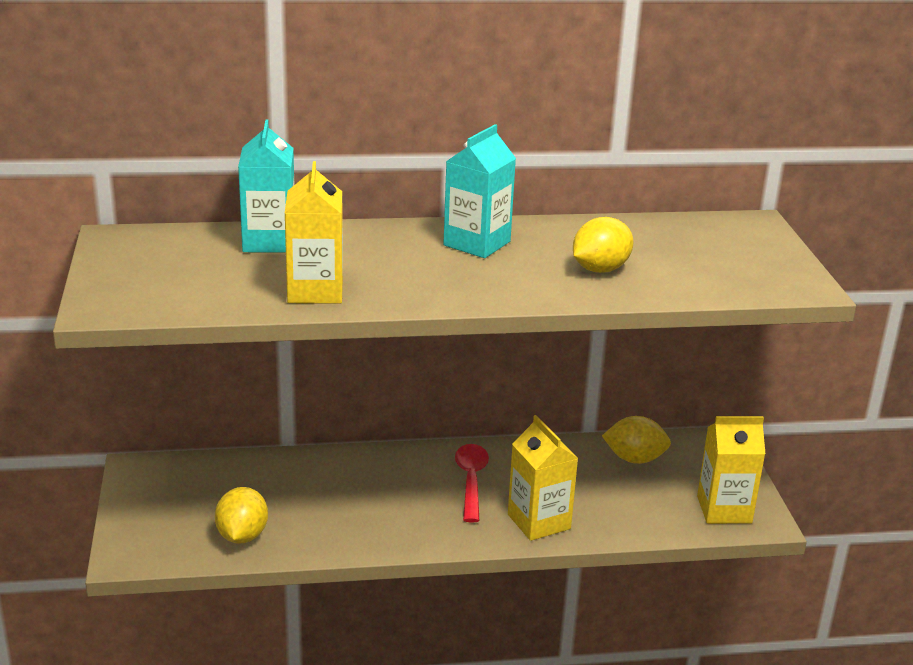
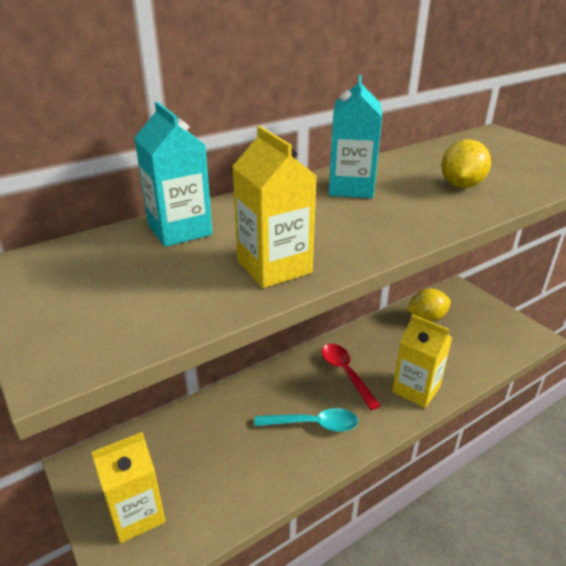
camera: 25 degrees left, 5 degrees up
(242, 536) = (216, 499): yellow lemon -> none
(390, 513) = (313, 424): none -> turquoise spoon
(724, 509) = (507, 335): yellow carton -> yellow carton (136, 514)

